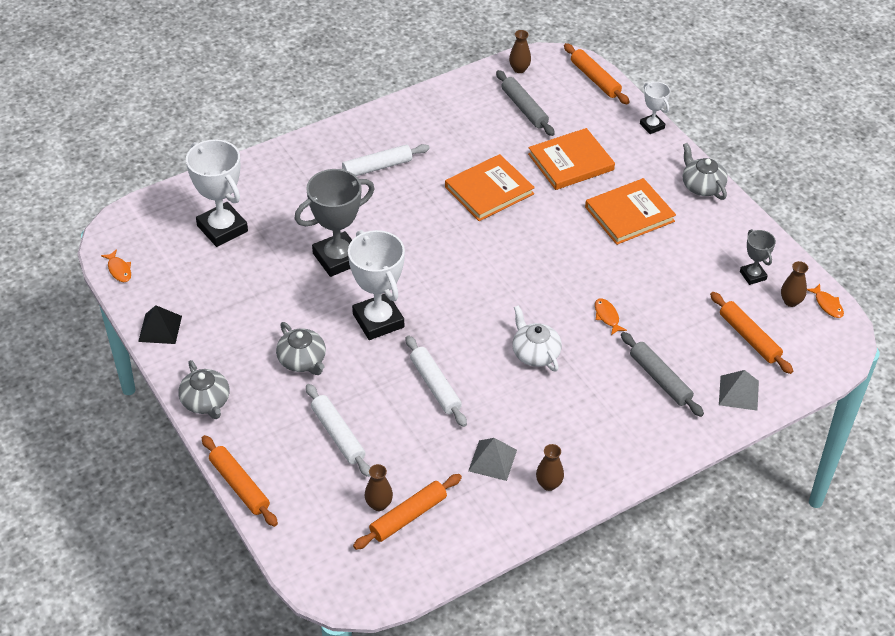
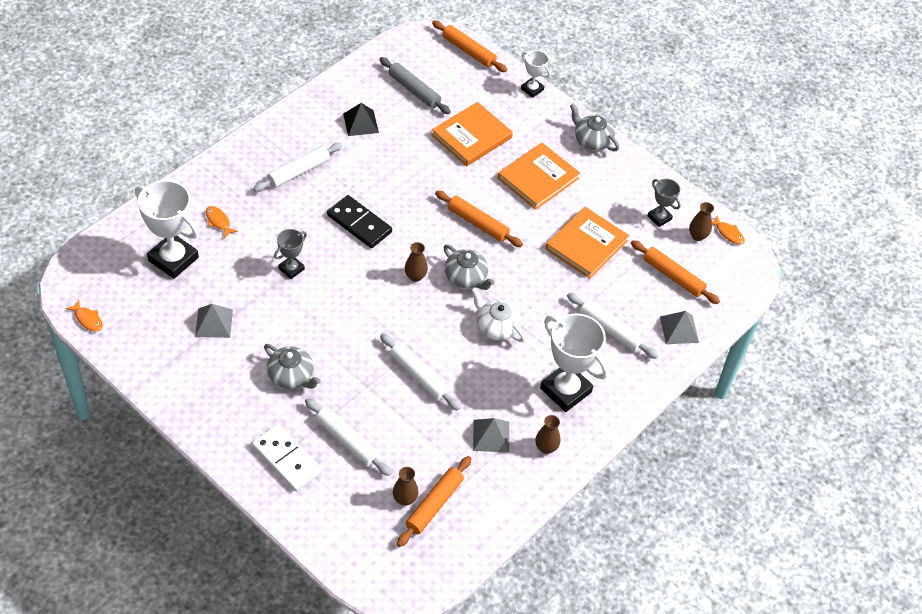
camera: 20 degrees left, 5 degrees up
(160, 328) = (147, 371): black pyramid -> black pyramid (360, 123)
(206, 402) = (215, 434): grey teapot -> grey teapot (466, 277)
(239, 486) = (273, 509): orange rolling pin -> orange rolling pin (477, 223)
(242, 295) = (214, 323): none -> grey pyramid
(269, 440) = (287, 459): none -> white domino
(338, 258) = (291, 269): grey trophy -> grey trophy, size x0.52
(378, 321) = (348, 323): white trophy -> white trophy (565, 390)
(423, 227) = (359, 223): none -> black domino
(489, 190) = (407, 177): orange book -> orange book (586, 245)
(519, 69) = (397, 52): brown vase -> brown vase (415, 276)
(607, 316) = (548, 280): orange fish -> orange fish (218, 221)
(660, 379) = (610, 330): grey rolling pin -> white rolling pin

